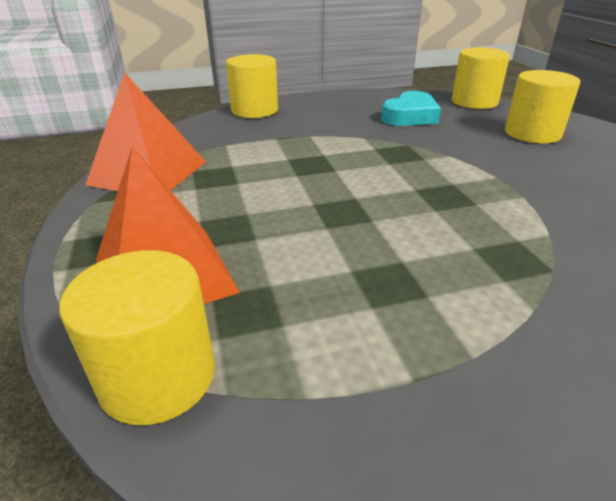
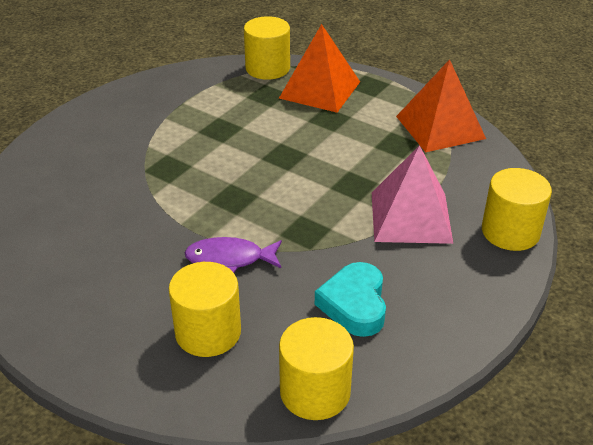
camera: 140 degrees right, 5 degrees up
(302, 134) = (411, 217): none -> pink pyramid
(487, 159) = (229, 259): none -> purple fish

